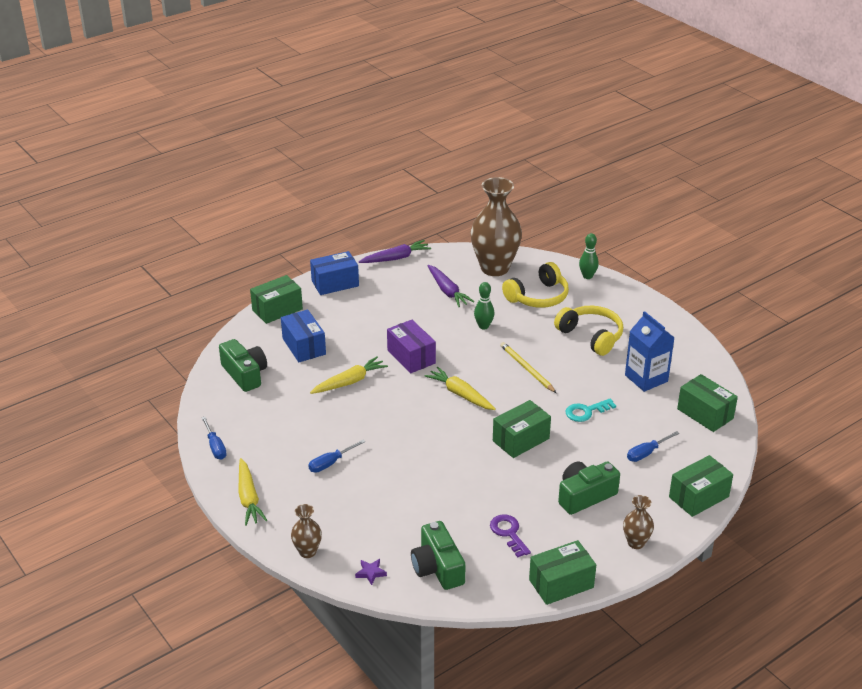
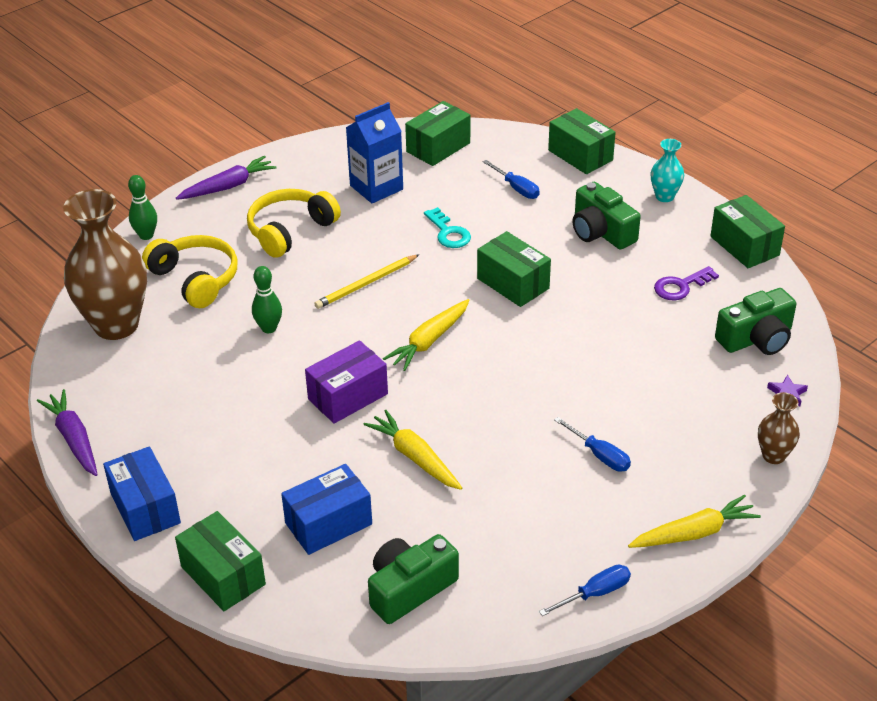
camera: 95 degrees left, 5 degrees up
(447, 291) = (176, 371): purple carrot -> purple carrot (228, 186)
(636, 543) = (664, 196): brown vase -> turquoise vase

